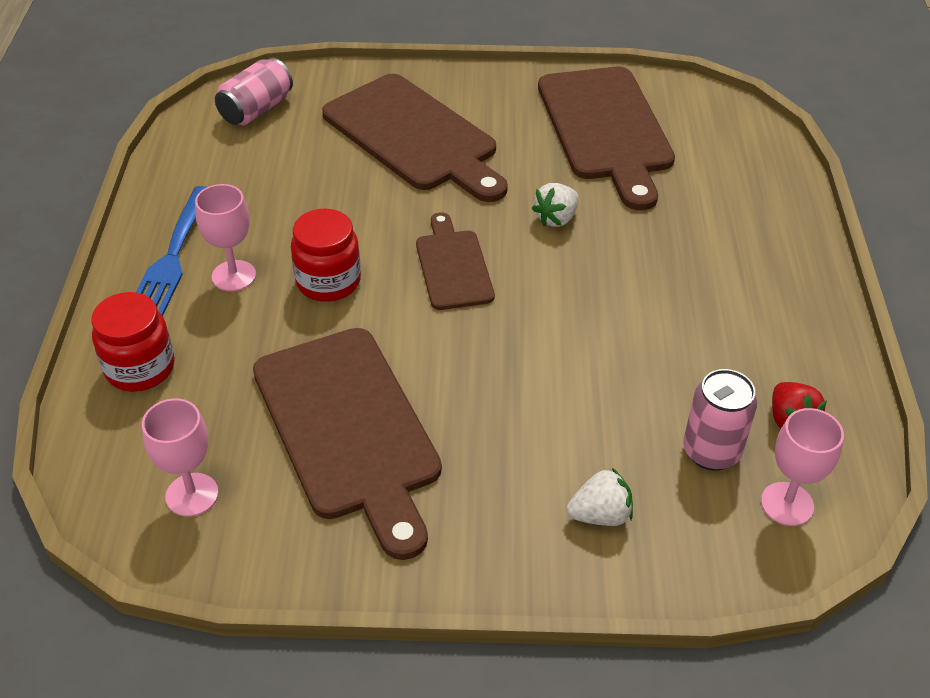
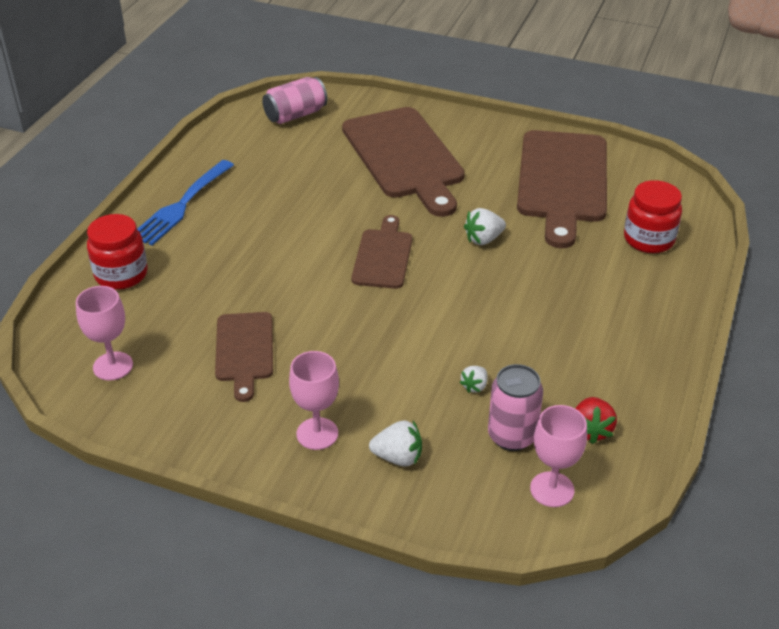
camera: 20 degrees right, 5 degrees down
(234, 276) = (218, 227): pink goblet -> pink goblet (317, 433)
(328, 282) = (284, 246): red jar -> red jar (648, 239)
(349, 429) = (244, 350): brown cutting board -> brown cutting board, size x0.55
(639, 402) = (474, 386): none -> white strawberry

